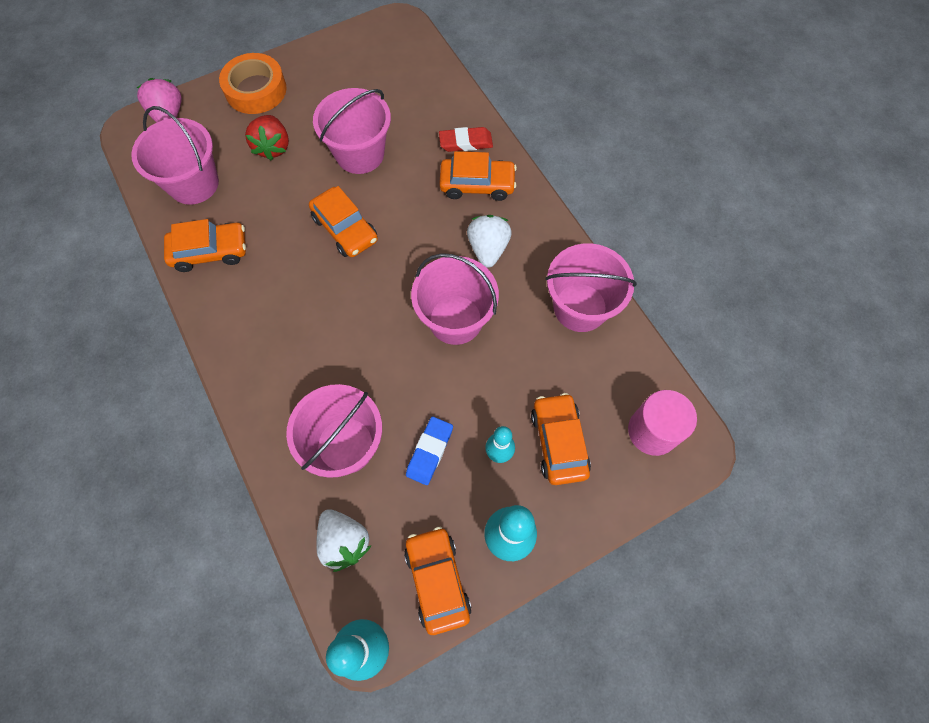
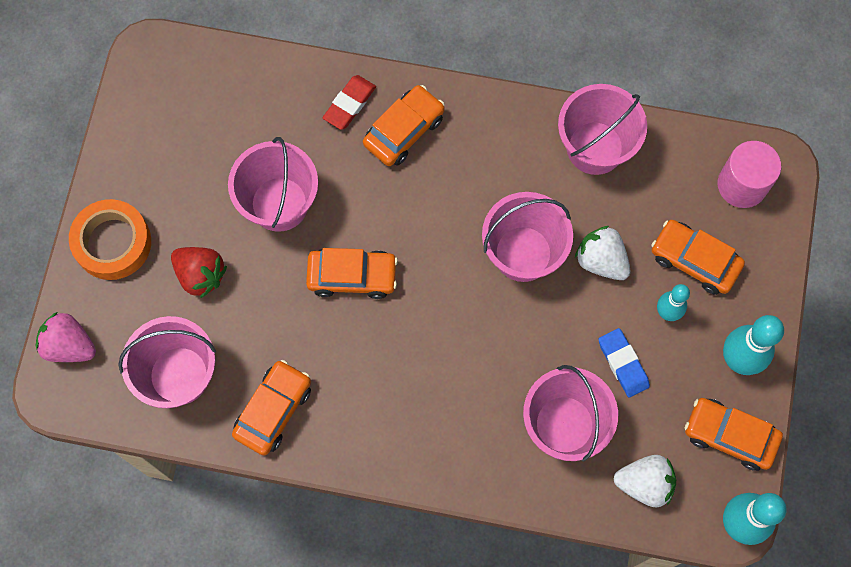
camera: 50 degrees left, 5 degrees up
(488, 249) = (477, 174): white strawberry -> white strawberry (601, 260)

